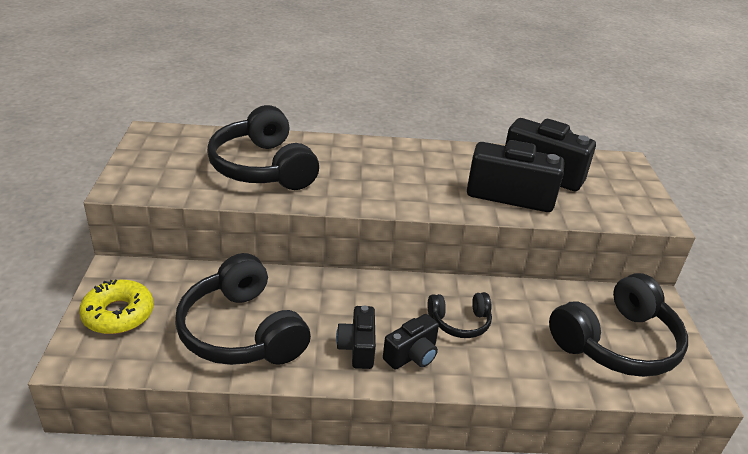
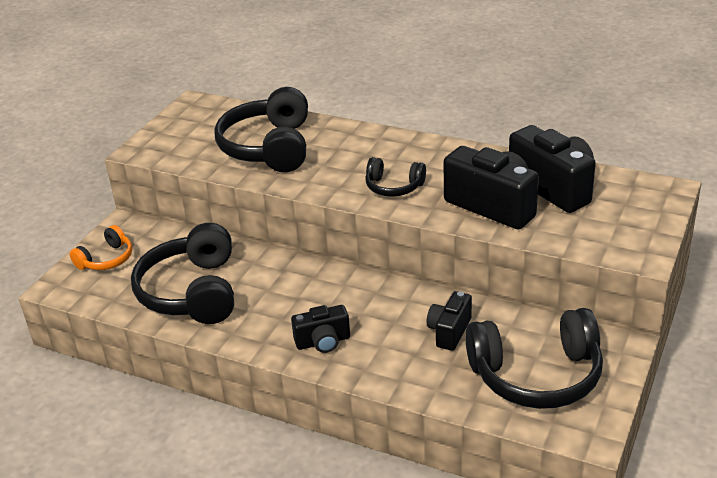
camera: 30 degrees right, 0 degrees up
(118, 314) = (106, 259): yellow donut -> orange headphones
(357, 348) = (279, 325): black camera -> black camera (449, 331)
(460, 322) = (389, 323): black headphones -> black headphones (393, 187)

